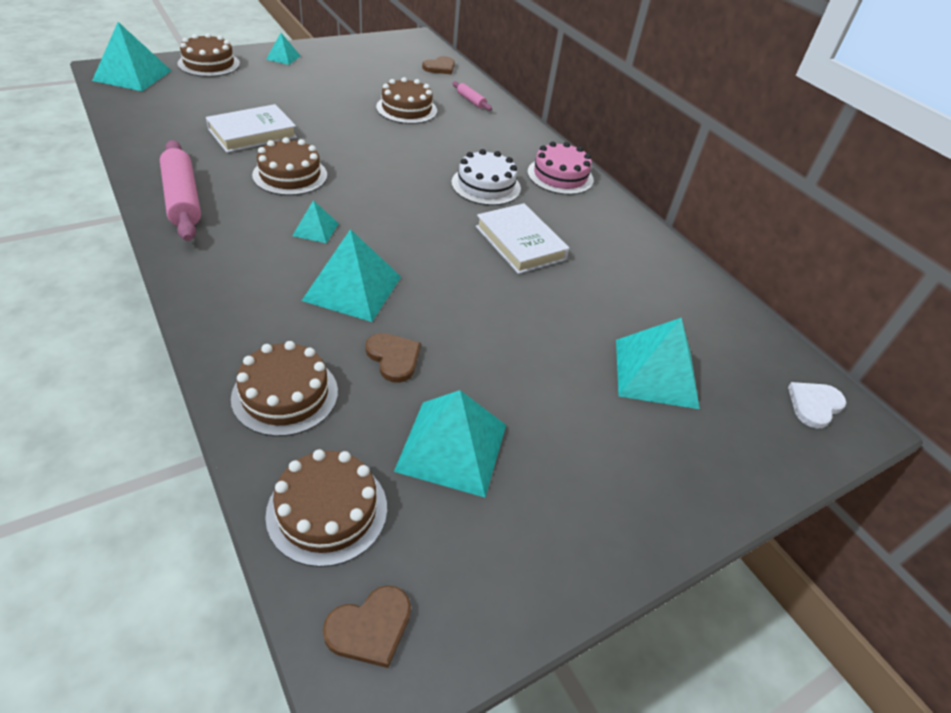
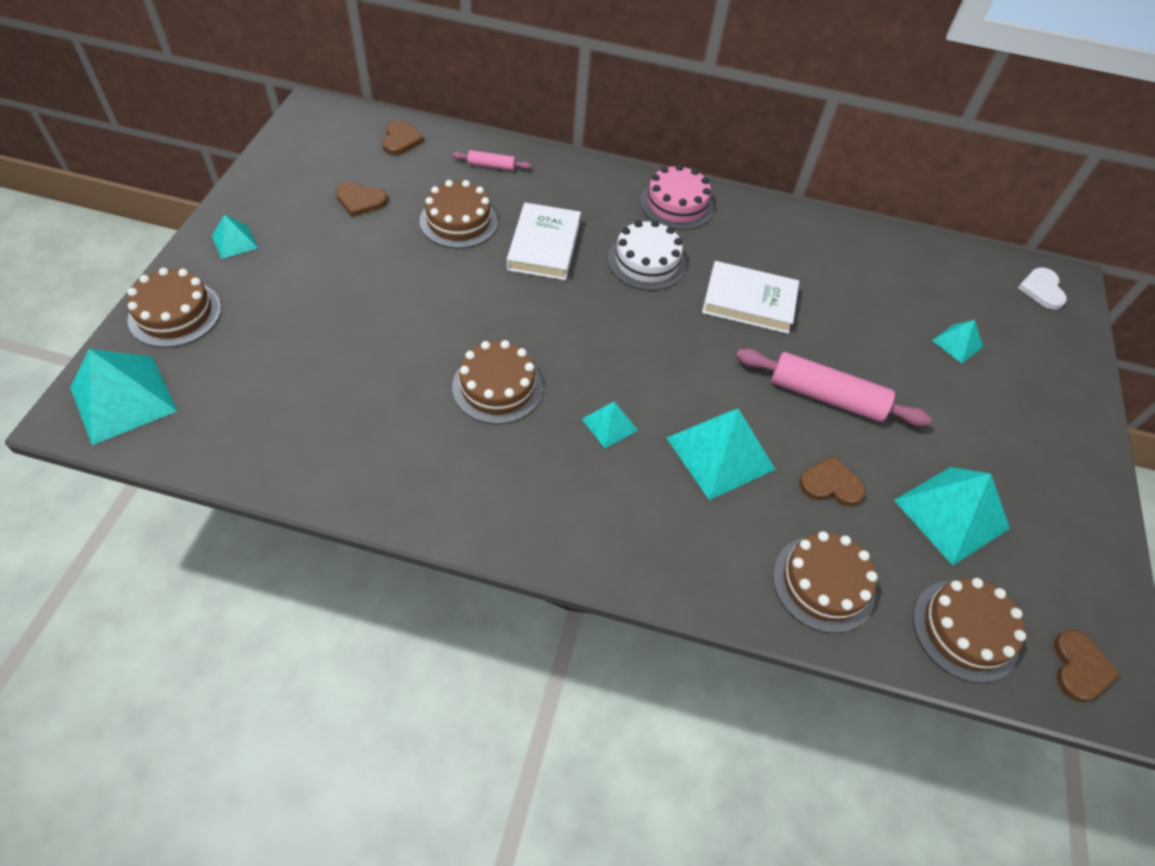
camera: 45 degrees left, 10 degrees up
(183, 199) = (463, 497): pink rolling pin -> pink rolling pin (826, 396)
(252, 133) = (384, 368): white book -> white book (544, 246)
(371, 76) = (360, 201): none -> brown heart
(656, 373) = (957, 343): turquoise pyramid -> turquoise pyramid, size x0.52

